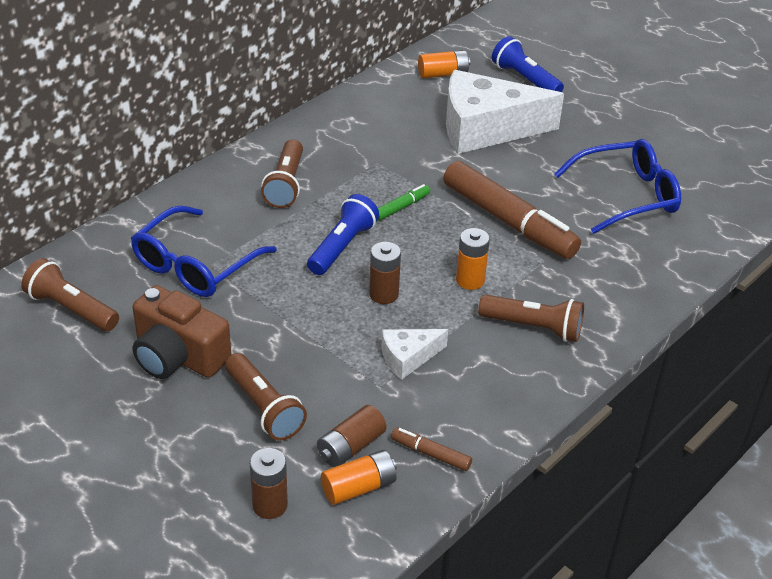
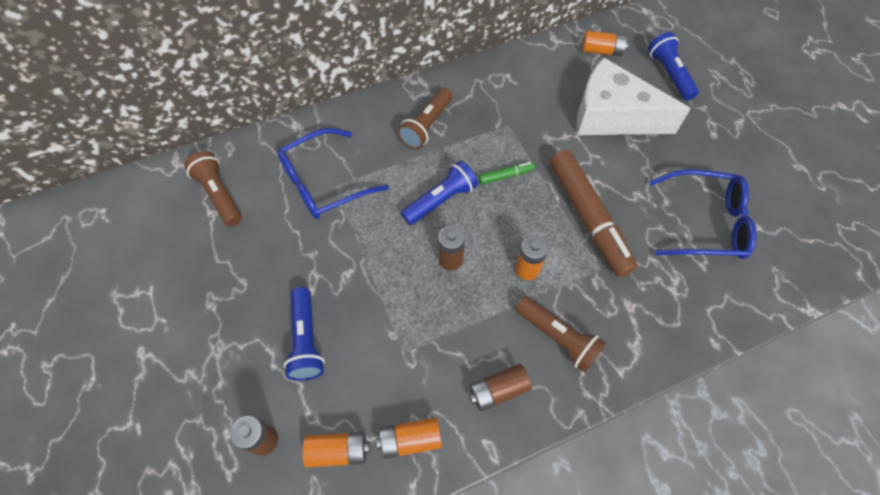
camera: 25 degrees right, 20 degrees up
(178, 356) = (270, 266): brown camera -> none
(264, 408) = (306, 340): brown flashlight -> blue flashlight
(351, 447) = (352, 406): brown battery -> brown battery (498, 390)
(408, 357) = (439, 331): white cheese -> none
(430, 454) = (410, 440): brown marker -> orange battery

